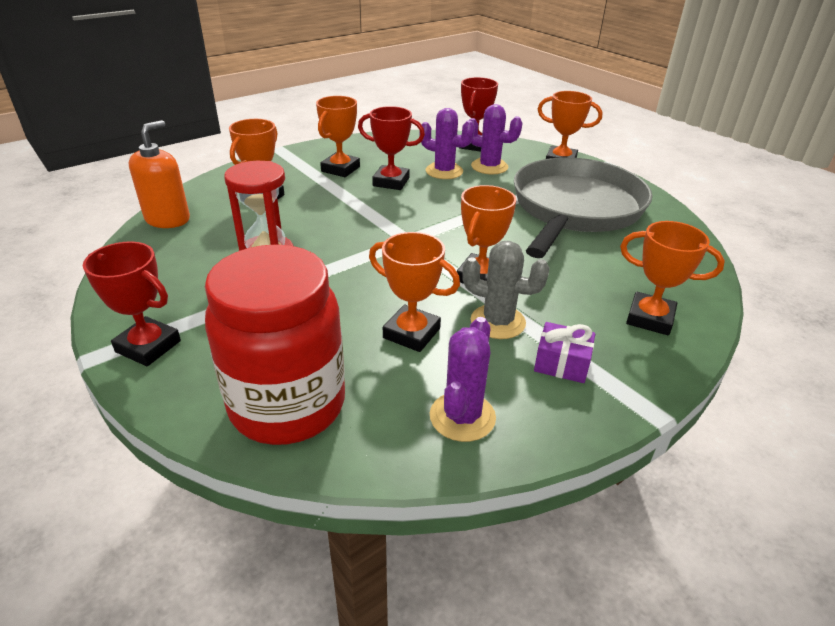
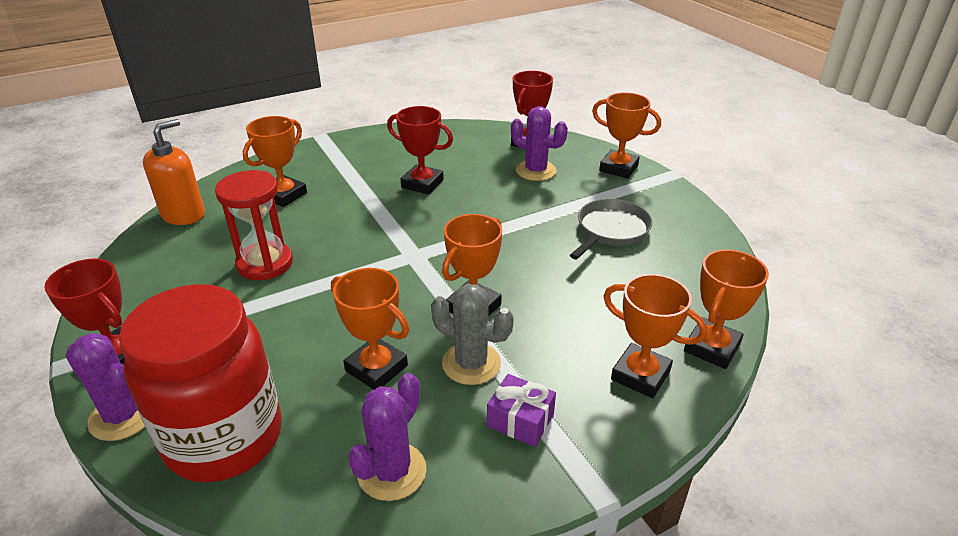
camera: 10 degrees right, 0 degrees up
(340, 169) = (375, 165): orange trophy -> orange trophy (711, 347)
(444, 171) = (484, 174): purple cactus -> purple cactus (123, 416)
(575, 209) = (611, 230): grey pan -> grey pan, size x0.49

